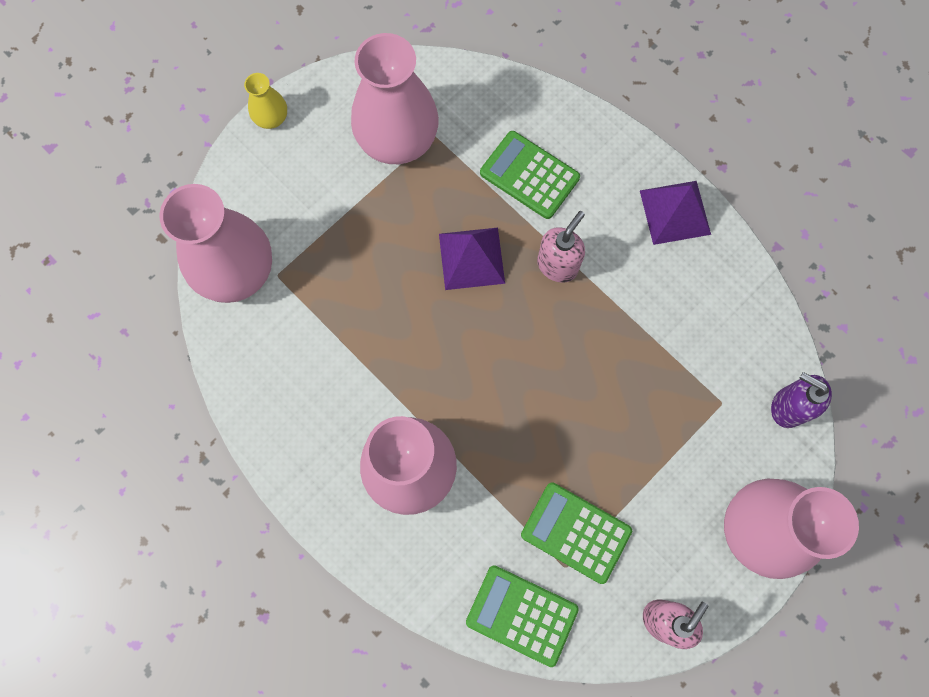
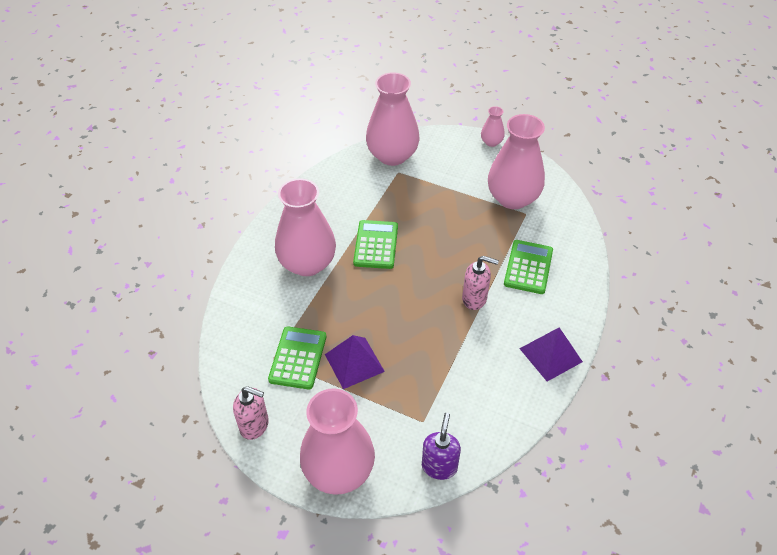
camera: 70 degrees right, 25 degrees down
(271, 118) = (491, 142): yellow vase -> pink vase
(471, 258) = (455, 254): purple pyramid -> purple pyramid (354, 362)
(521, 615) = (235, 343): green calculator -> green calculator (376, 245)

